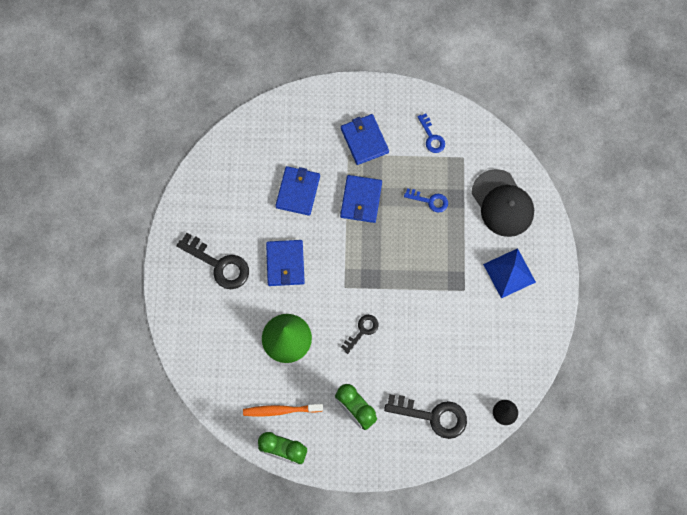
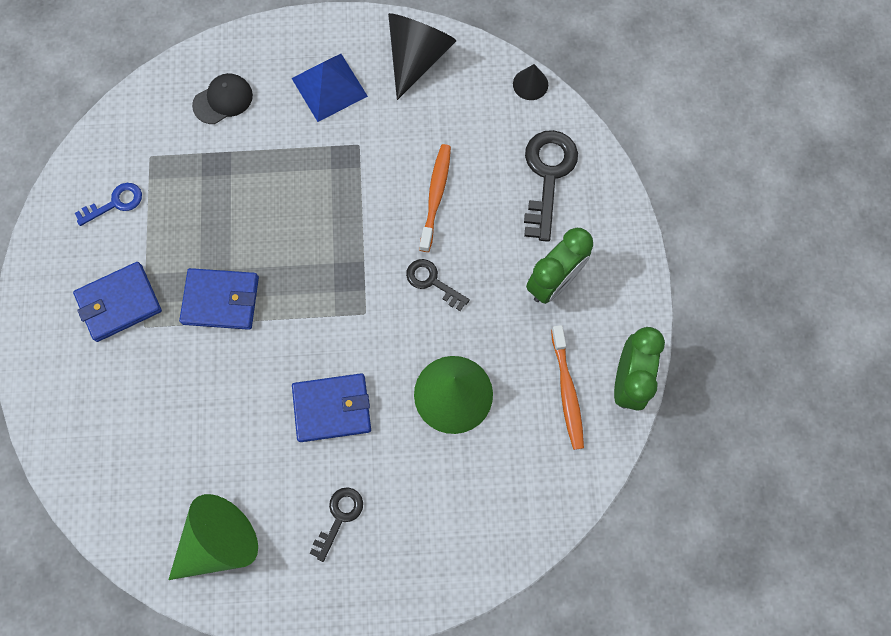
camera: 95 degrees left, 0 degrees up
(214, 196) = (219, 541): none -> green cone
(219, 264) = (339, 517): black key -> black key, size x0.57
(298, 192) = (208, 400): blue wallet -> none
(423, 338) = (435, 196): none -> orange toothbrush
(430, 201) = (221, 199): blue key -> none
(502, 203) = (223, 100): black cap -> black cap, size x0.57
(529, 334) = (417, 58): none -> black cone

